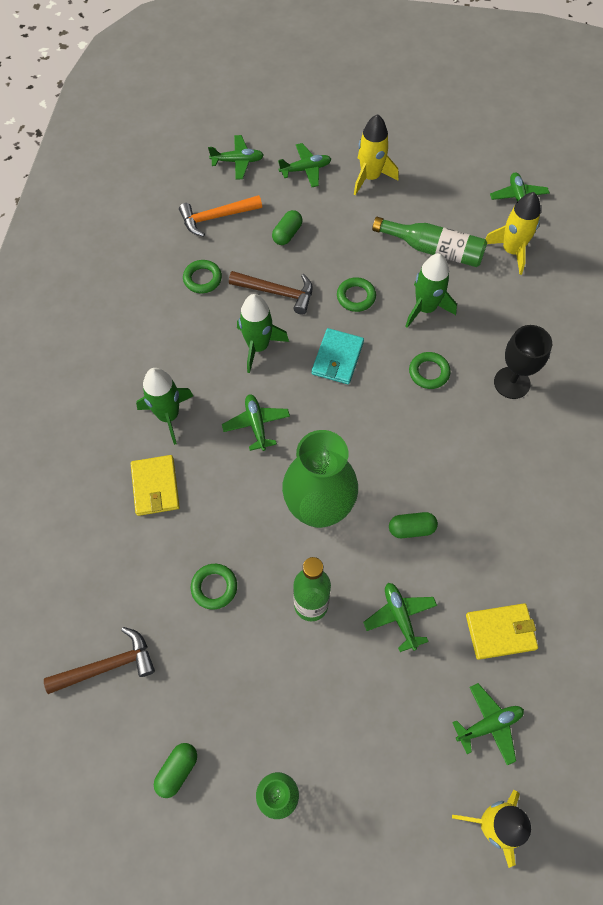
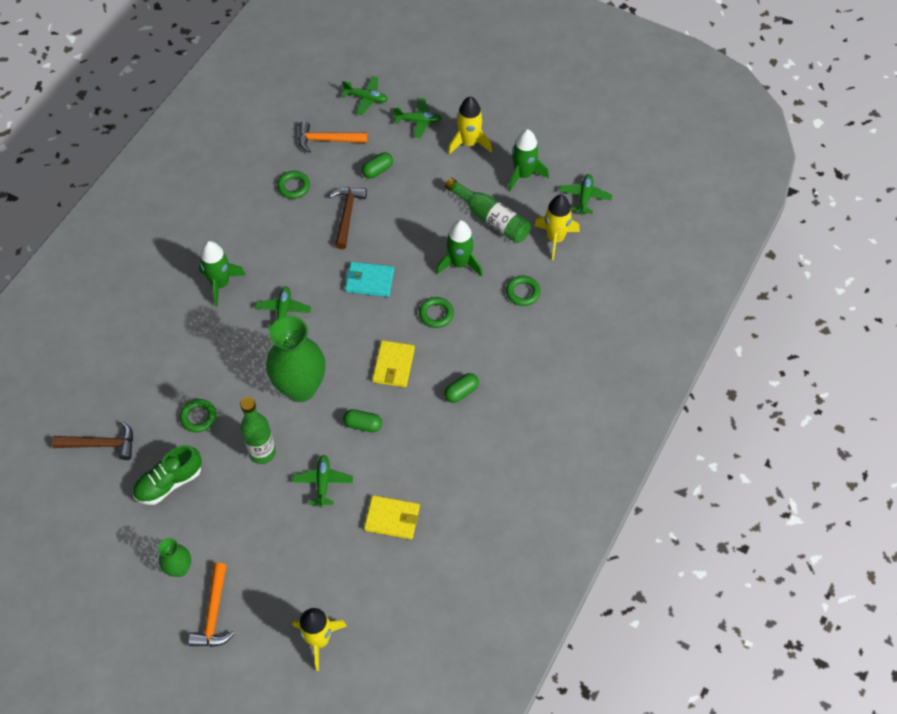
camera: 20 degrees right, 5 degrees down
(155, 487) = (188, 332): yellow wallet -> yellow wallet (393, 365)
(177, 770) = (118, 528): green capsule -> green capsule (461, 392)
(215, 685) = (169, 483): none -> green shoe
(258, 346) = (312, 253): green rocket -> green rocket (523, 175)
(277, 292) = (347, 215): brown hammer -> brown hammer turned 120 degrees counterclockwise
(337, 358) = (369, 281): turquoise wallet -> turquoise wallet turned 60 degrees clockwise
(348, 840) = (214, 613): none -> orange hammer
(356, 297) = (408, 237): green ring -> green ring (522, 292)
(489, 724) = (350, 576): green plane -> none
(512, 383) = (498, 343): black goblet -> none

